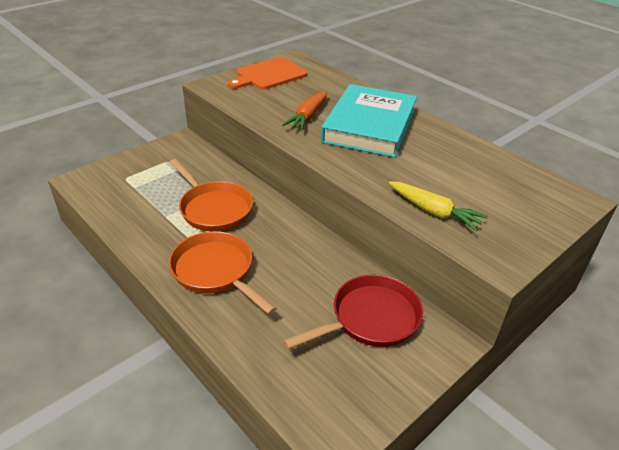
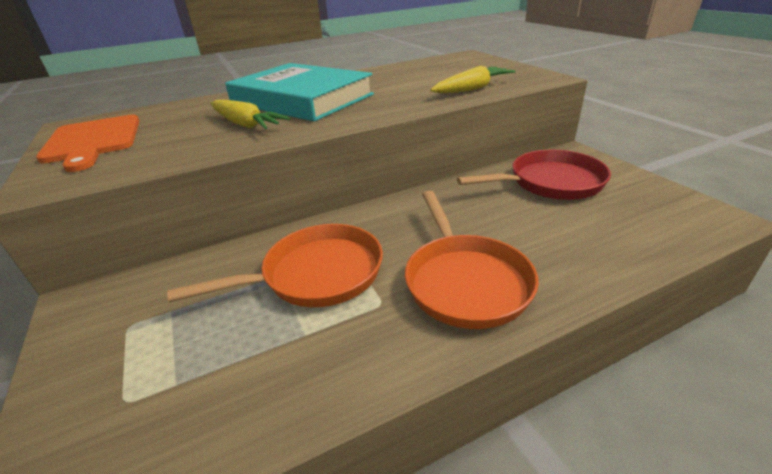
camera: 70 degrees left, 5 degrees down
(216, 271) = (464, 281): orange pan -> orange pan turned 75 degrees counterclockwise
(308, 116) = (245, 124): orange carrot -> yellow carrot
(370, 318) = (550, 183): red pan -> red pan turned 90 degrees clockwise

